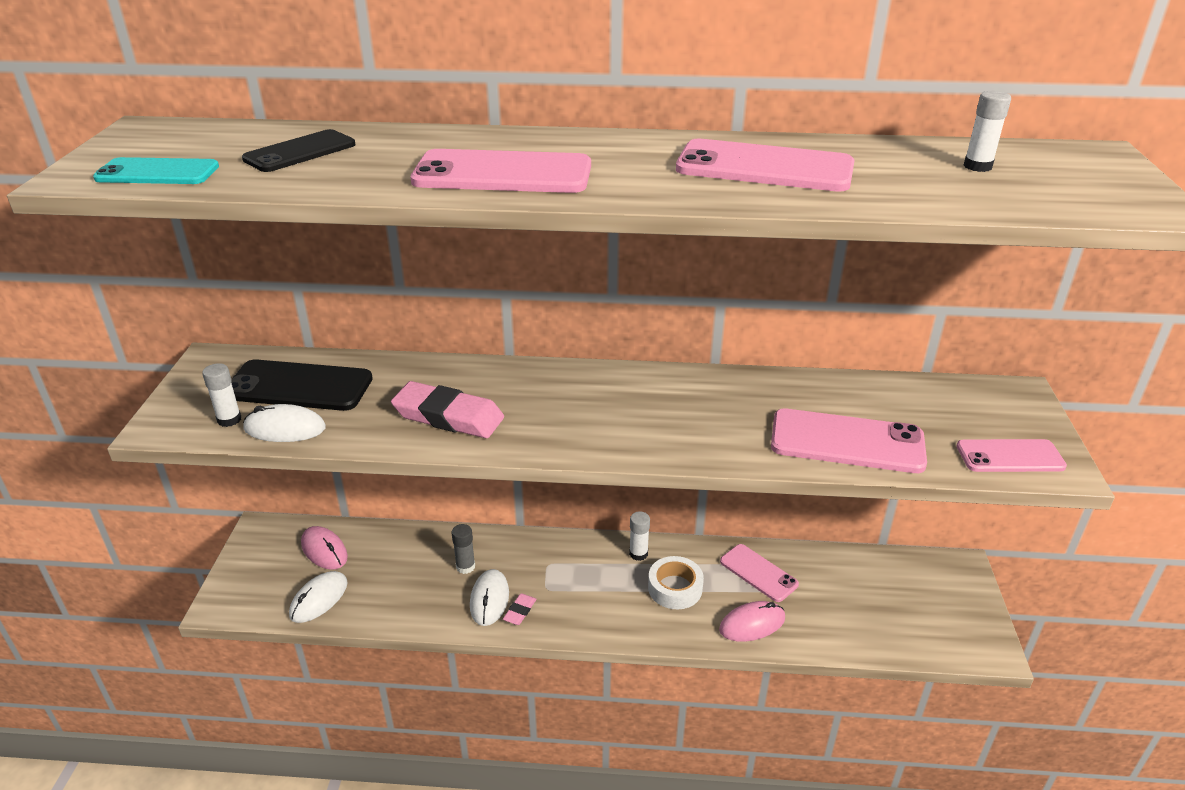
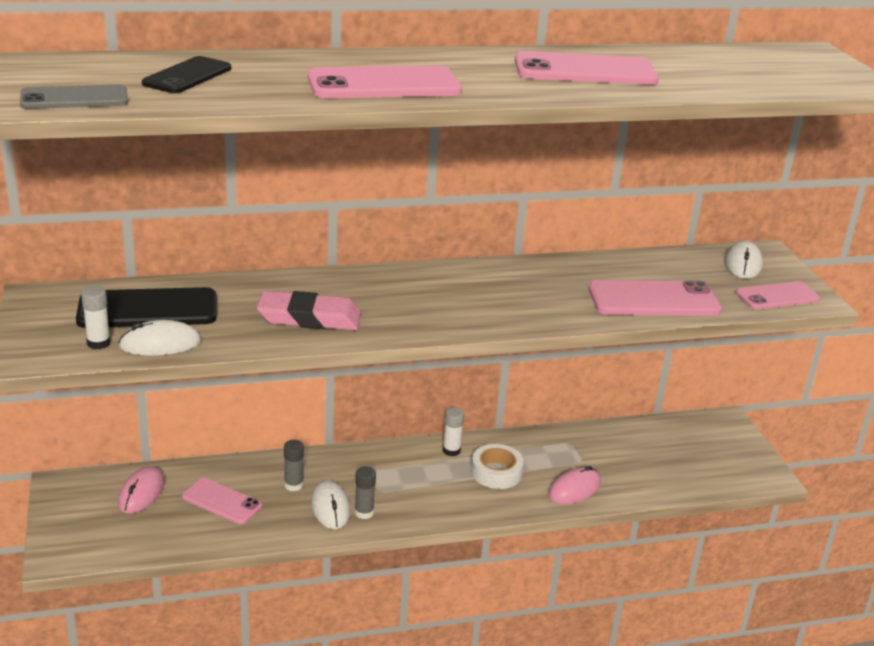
camera: 20 degrees left, 5 degrees down
(157, 173) = (74, 98): turquoise phone -> grey phone
(319, 599) = (160, 534): white mouse -> white mouse (743, 264)
(324, 550) = (141, 493): pink mouse -> pink mouse turned 75 degrees clockwise
(520, 611) = (364, 512): pink eraser -> grey glue stick
(758, 573) = (563, 450): pink phone -> pink phone (222, 502)
(977, 166) = (736, 63): white glue stick -> none

